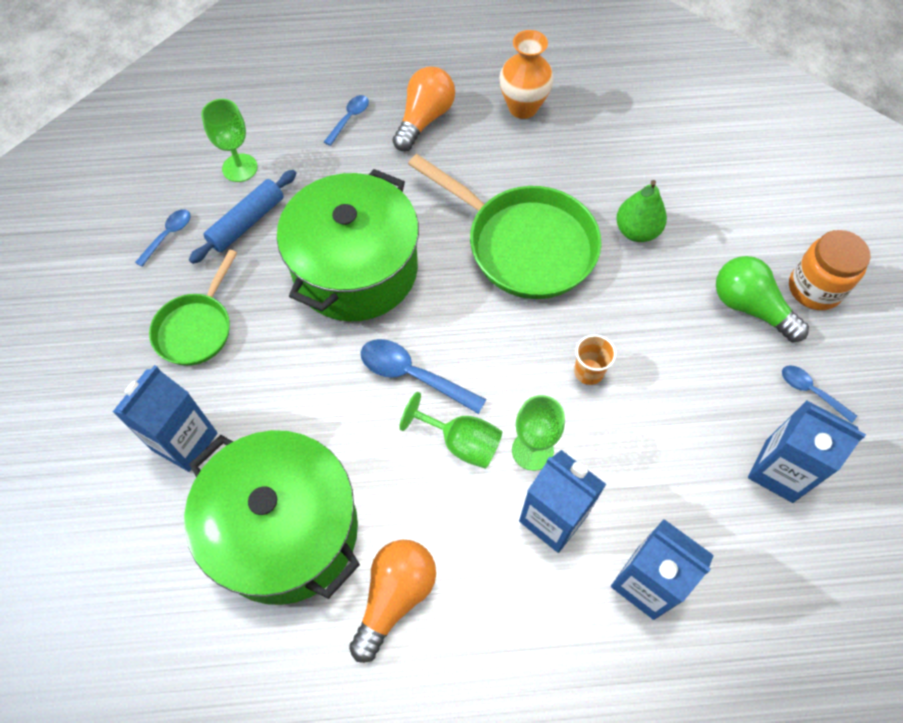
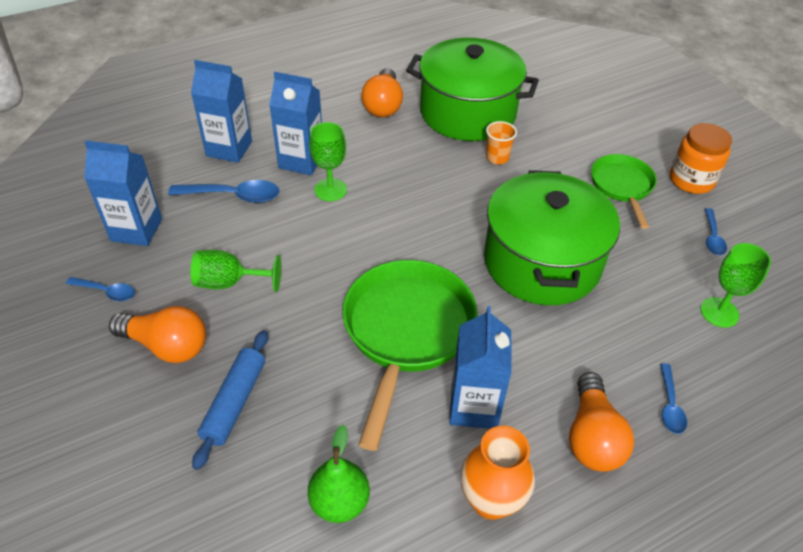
camera: 155 degrees right, 15 degrees down
(185, 441) = (565, 131): blue carton -> blue carton (474, 406)
(247, 222) = (663, 268): blue rolling pin -> blue rolling pin (234, 402)
(413, 375) = (443, 206): blue spoon -> blue spoon (233, 196)
(461, 442) = (384, 180): green goblet -> green goblet (229, 283)
(524, 245) = (407, 332): green pan -> green pan turned 90 degrees clockwise
(588, 372) = (306, 249): orange cup -> orange cup (497, 158)
(636, 231) = (298, 385): green pear -> green pear (340, 502)
(750, 307) = (167, 345): green light bulb -> orange light bulb
(814, 288) = (97, 387): orange jar -> orange jar (691, 180)

